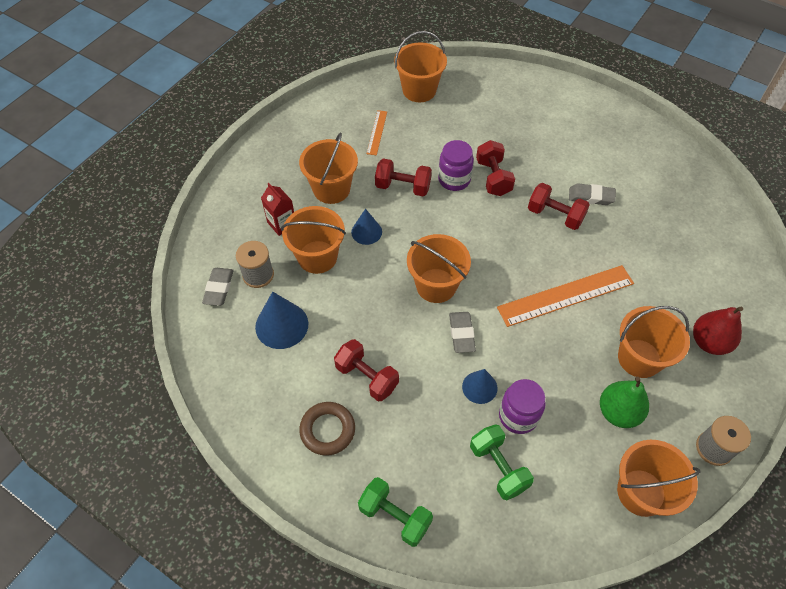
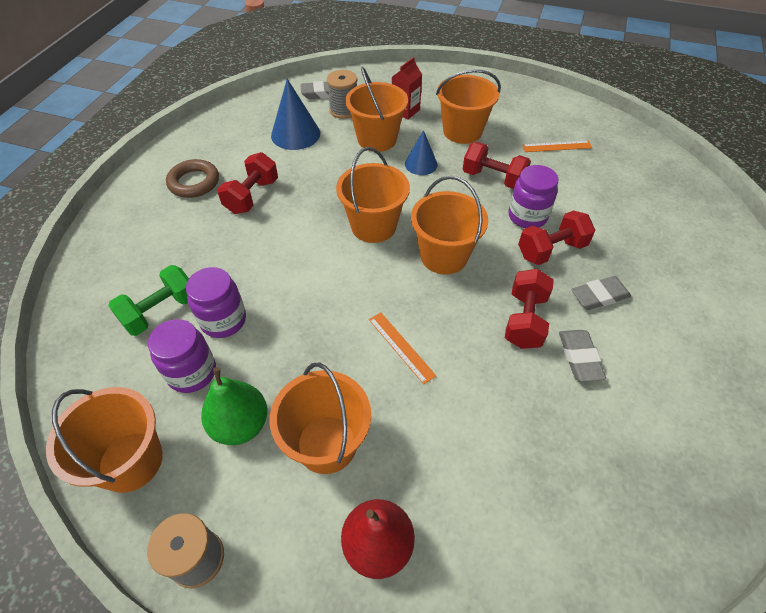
camera: 75 degrees right, 5 degrees down
(395, 516) = (110, 241): green dumbbell -> none
(403, 187) = (493, 178): red dumbbell -> red dumbbell turned 60 degrees counterclockwise
(419, 90) = (643, 166): orange bucket -> orange bucket (444, 256)
(461, 334) = (318, 256): grey eraser -> grey eraser (599, 296)
(479, 387) = (254, 281): blue cone -> none
(565, 295) = (401, 347): orange ruler -> orange ruler, size x0.50
(567, 444) = (192, 372): none -> purple jar

